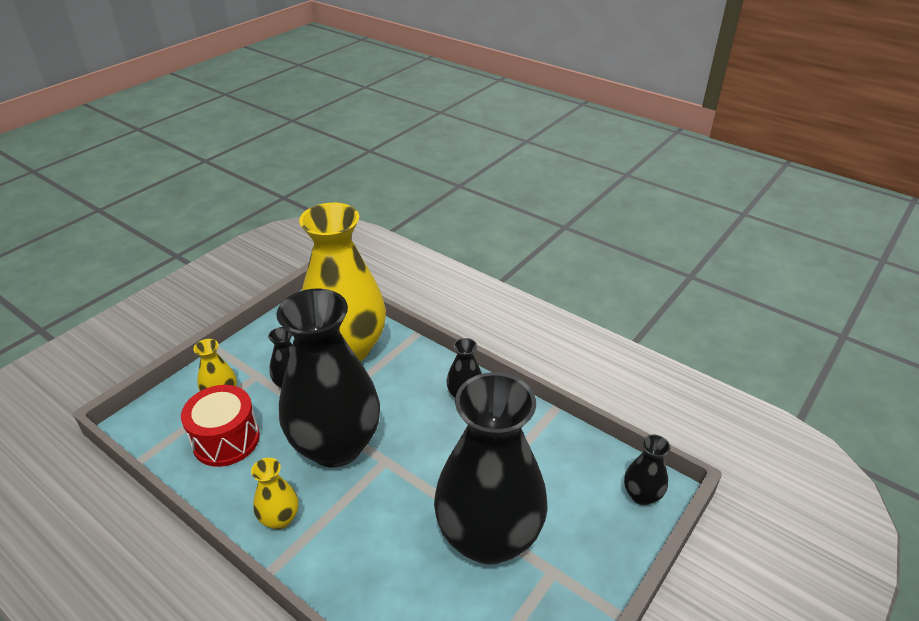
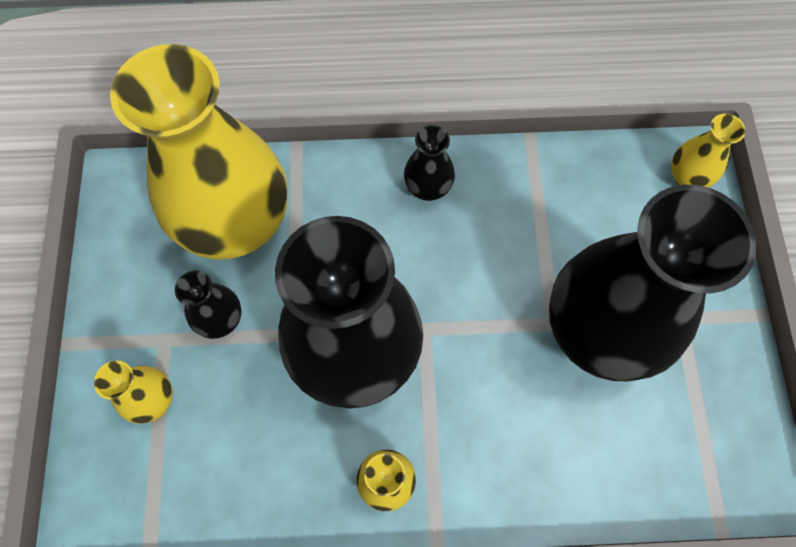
camera: 40 degrees left, 30 degrees up
(226, 440) = (223, 446): red drum -> none
(642, 495) = (687, 177): black vase -> yellow vase

